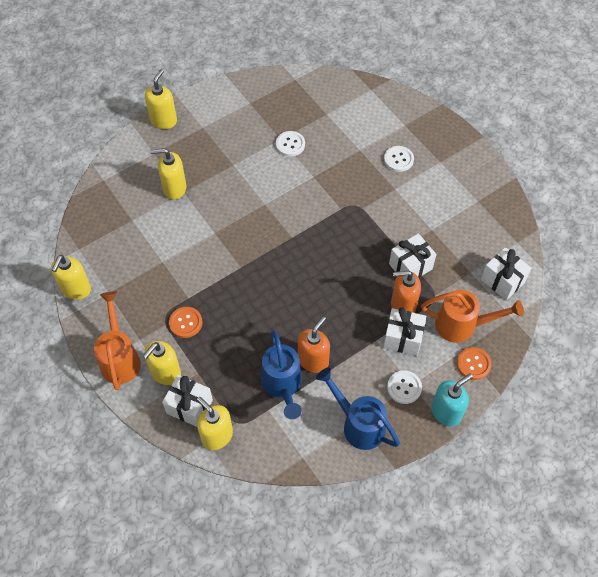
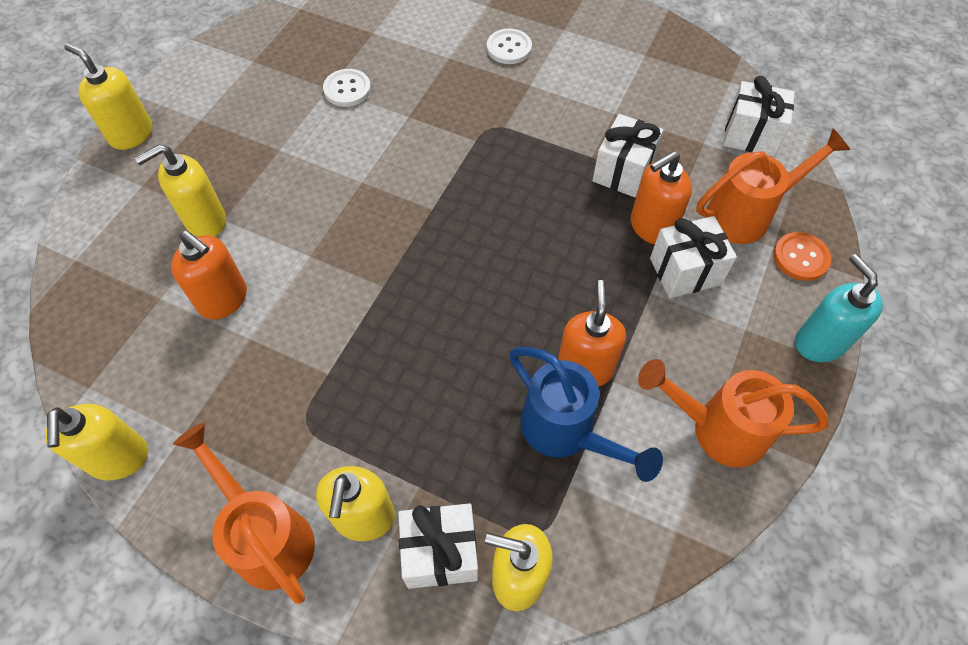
camera: 30 degrees left, 0 degrees up
(161, 235) = (223, 299): none -> orange soap dispenser
(163, 120) = (131, 134): yellow soap dispenser -> yellow soap dispenser turned 45 degrees counterclockwise
(185, 323) = (347, 415): orange button -> none
(358, 424) = (718, 429): blue watering can -> orange watering can
(404, 387) = (738, 339): white button -> none
(446, 412) = (819, 342): turquoise soap dispenser -> turquoise soap dispenser turned 45 degrees counterclockwise

